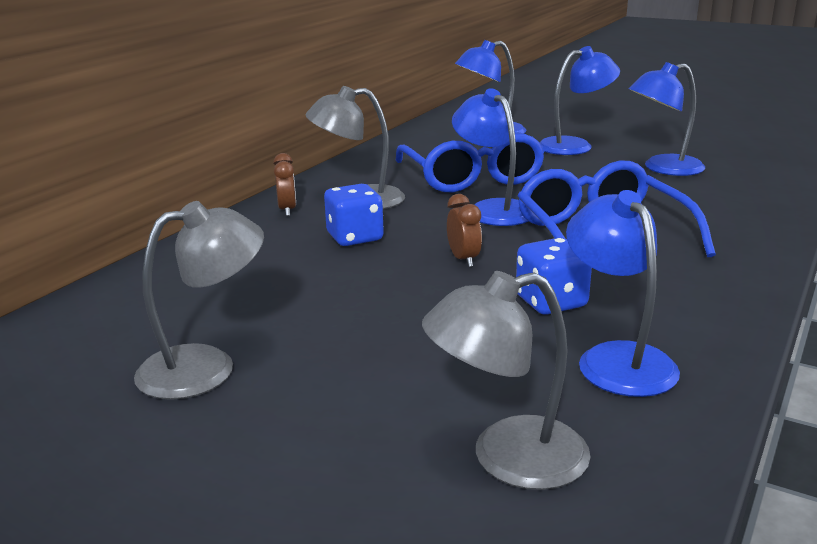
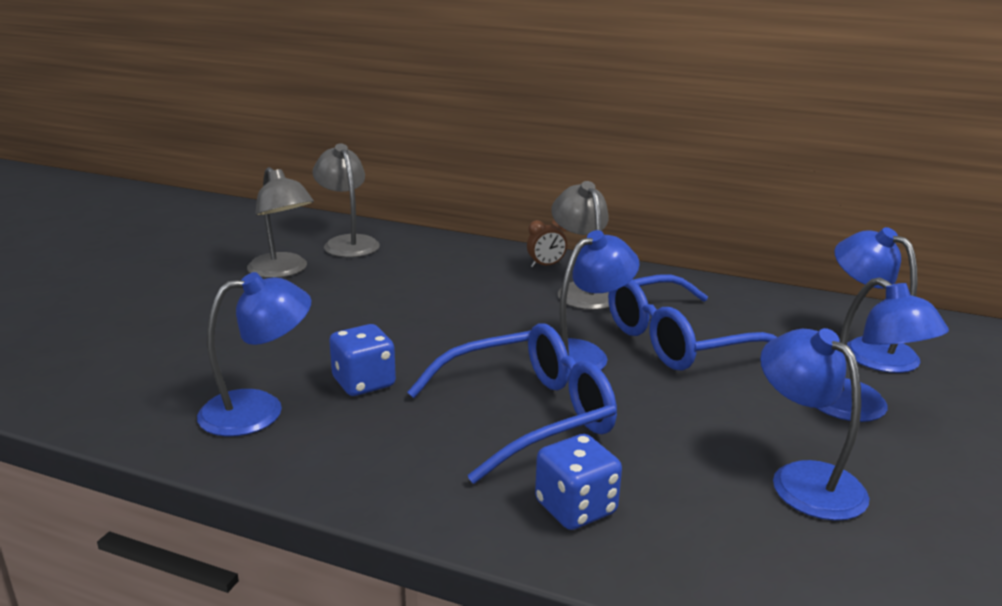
camera: 80 degrees right, 0 degrees up
(355, 237) = (491, 296): blue dice -> blue dice (575, 508)
(463, 259) = (451, 343): brown clock -> none
(507, 458) = (146, 364): grey lamp -> grey lamp (348, 243)

